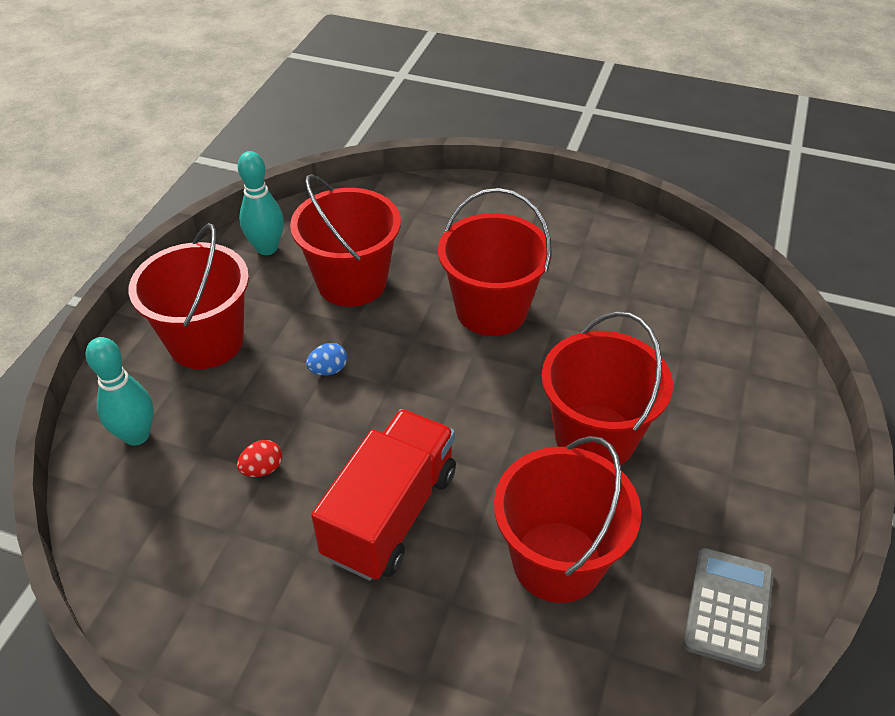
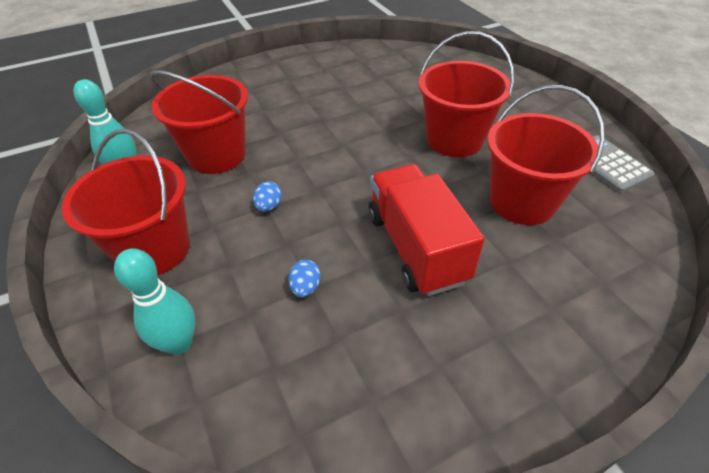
camera: 45 degrees left, 0 degrees up
(262, 469) = (305, 287): red egg -> blue egg
(491, 310) = (321, 120): red bucket -> none

